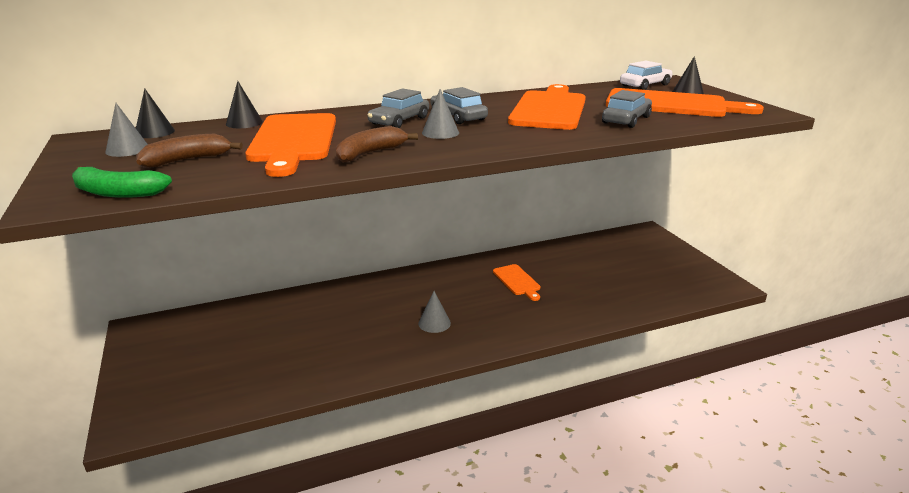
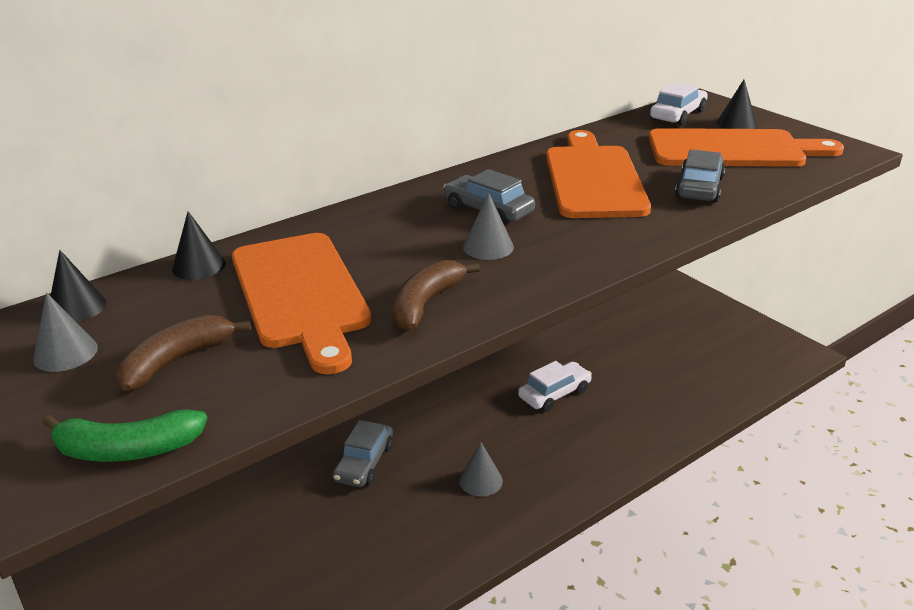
camera: 15 degrees left, 5 degrees up
(399, 121) = (417, 230): grey car -> grey car (364, 463)
(517, 281) = (554, 394): orange cutting board -> white car

